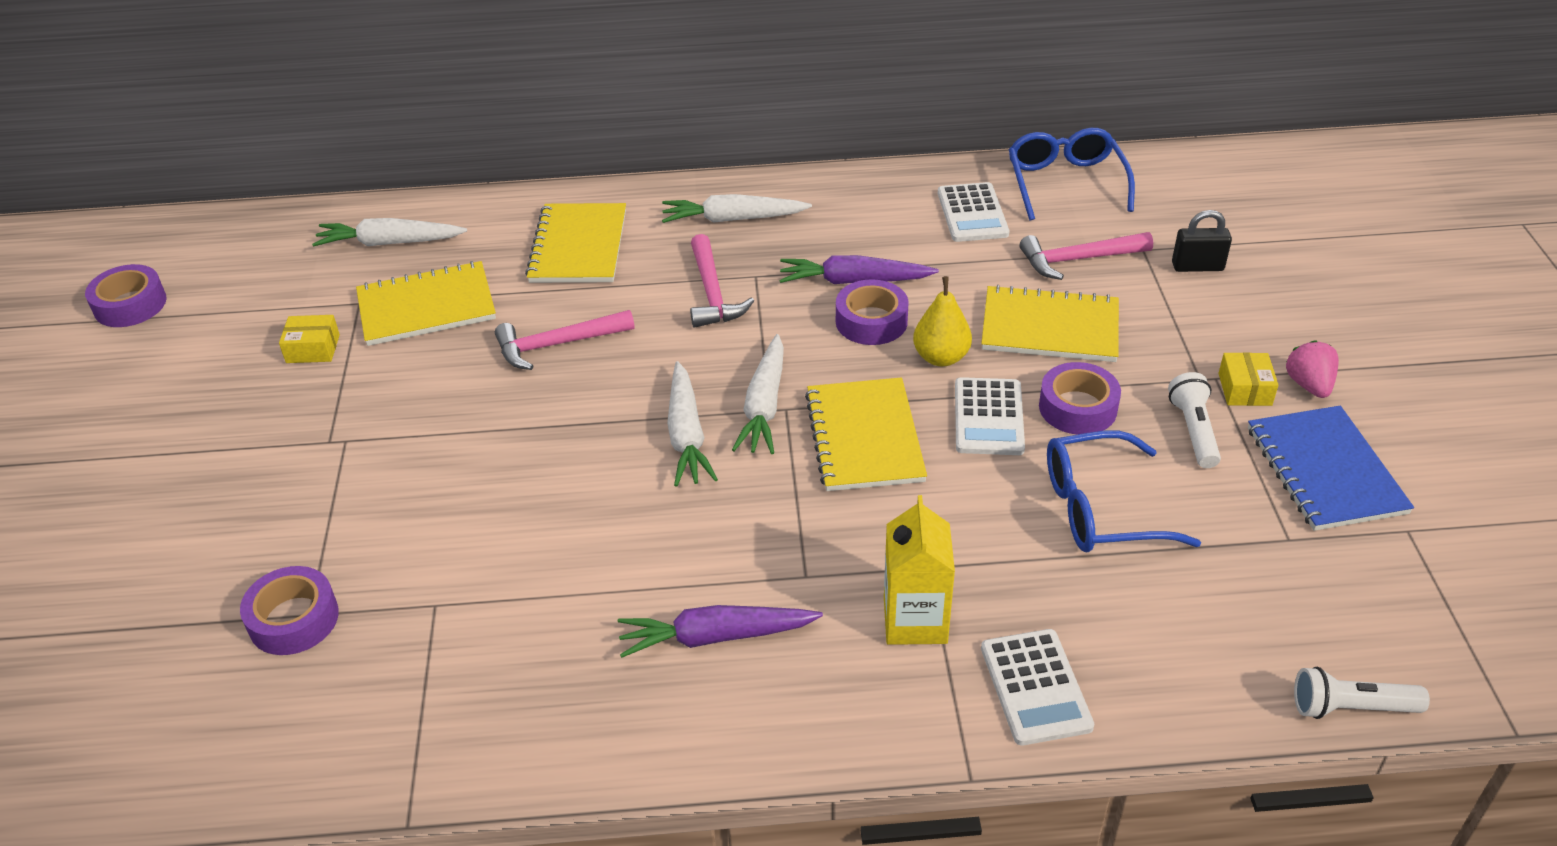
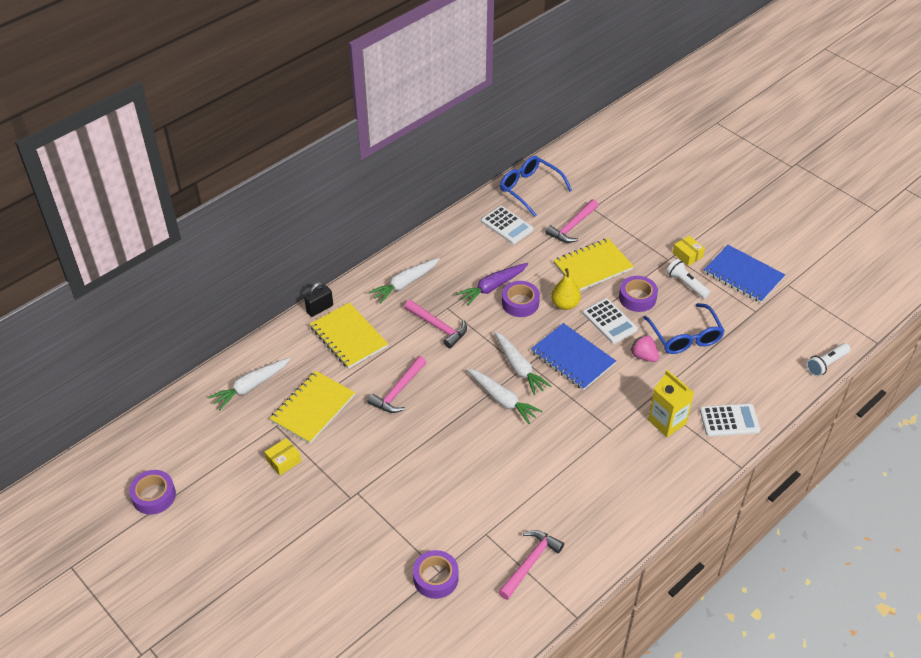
camera: 40 degrees left, 5 degrees up
(442, 691) = (530, 563): none -> pink hammer
(715, 637) = (605, 474): purple carrot -> none
(864, 437) = (572, 358): yellow notebook -> blue notebook
(1035, 687) = (729, 420): white calculator -> white calculator turned 45 degrees counterclockwise
(1100, 509) = (685, 337): blue glasses -> blue glasses turned 60 degrees counterclockwise
(1197, 266) = (620, 205): black padlock -> black padlock (319, 309)
(1308, 385) = (707, 240): pink strawberry -> pink strawberry (643, 356)

